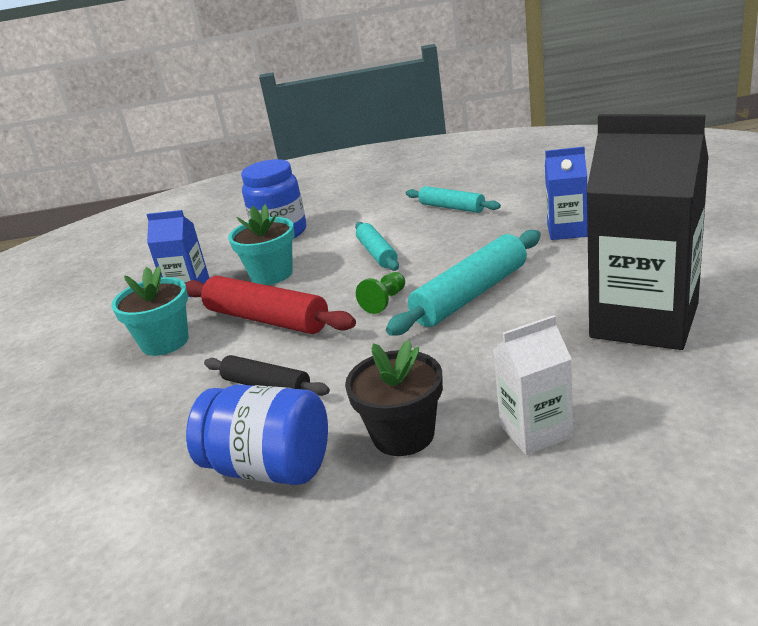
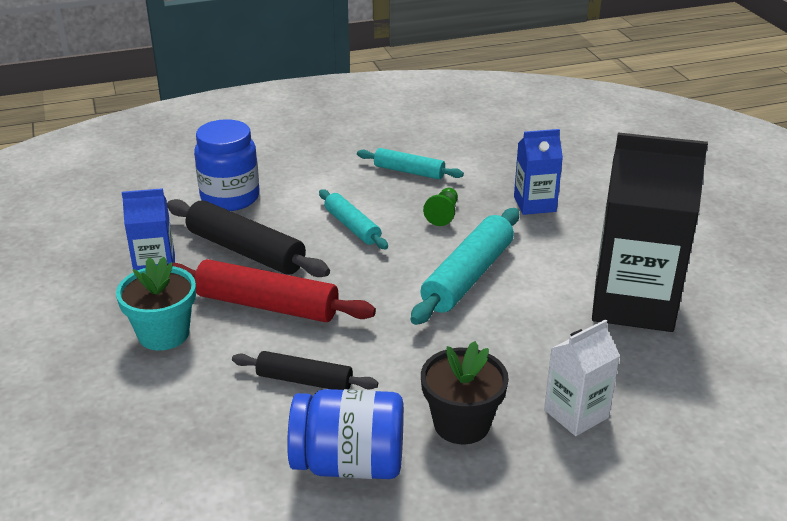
camera: 20 degrees left, 5 degrees up
(271, 274) = (245, 251): turquoise flower pot -> black rolling pin
(385, 301) = (384, 284): green pawn -> green pawn (443, 214)

